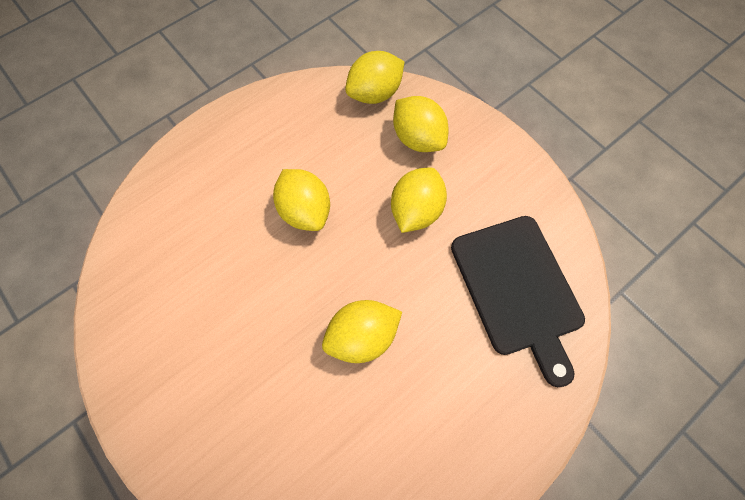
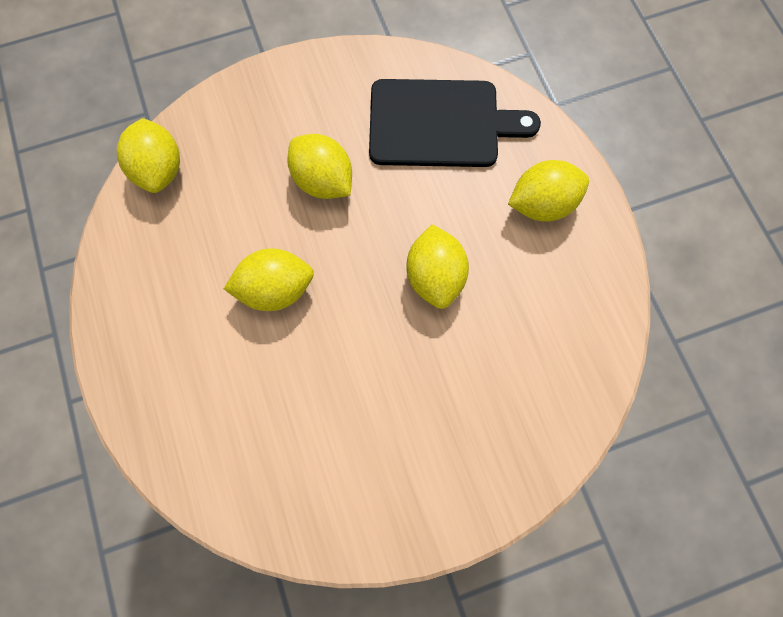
camera: 70 degrees left, 5 degrees up
(418, 139) = (239, 147): yellow lemon -> yellow lemon (542, 204)

